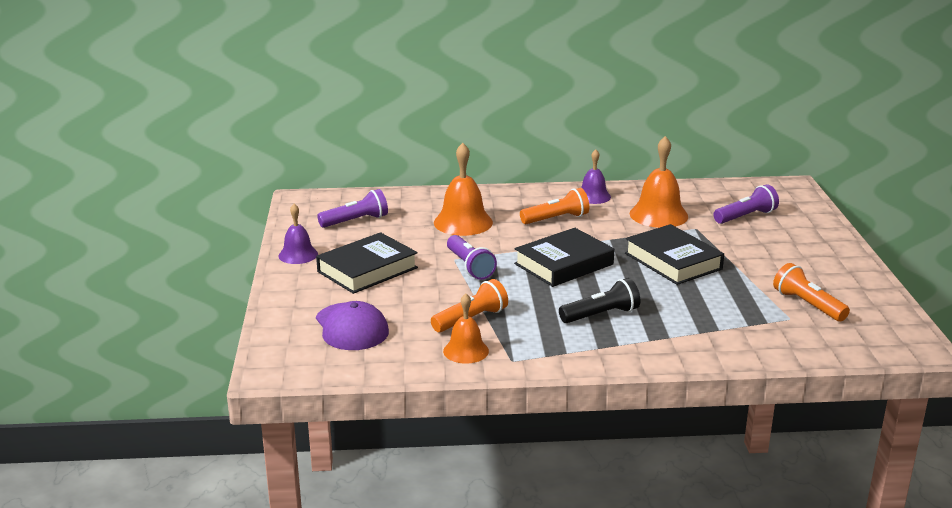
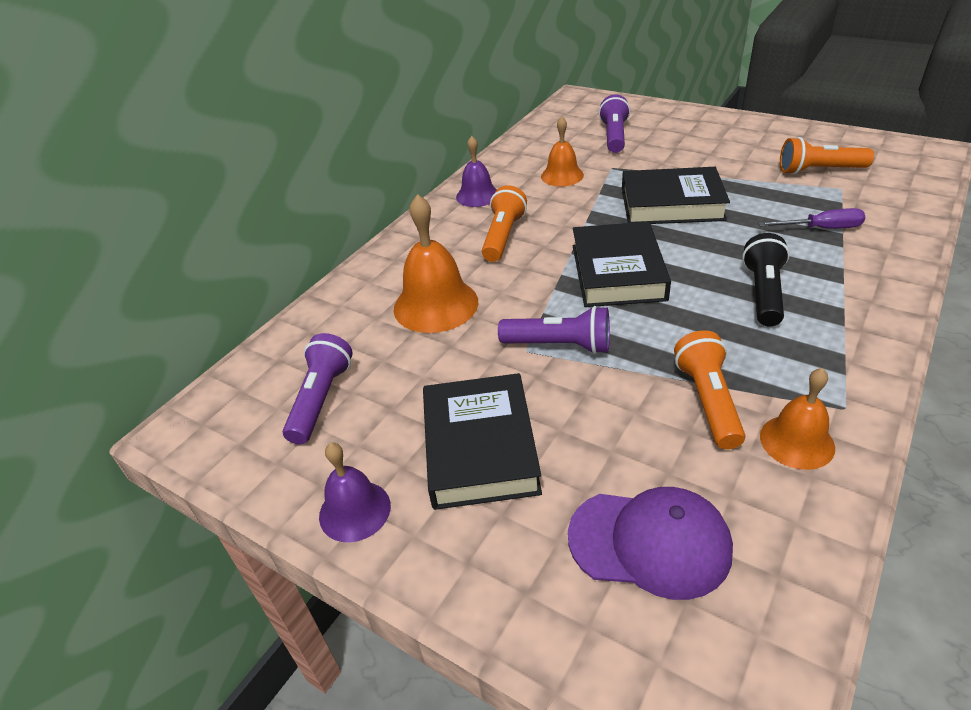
camera: 50 degrees left, 15 degrees up
(658, 215) = (562, 175): orange bell -> orange bell, size x0.63
(713, 320) = (821, 229): none -> purple screwdriver

